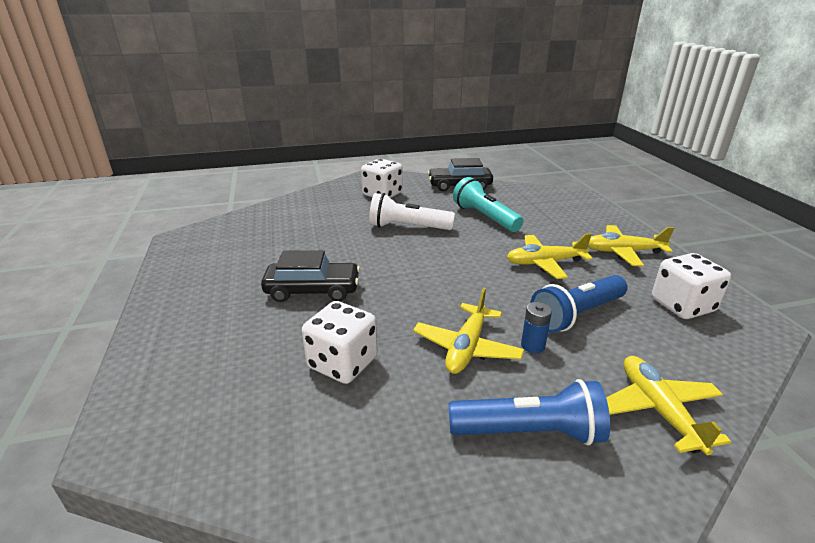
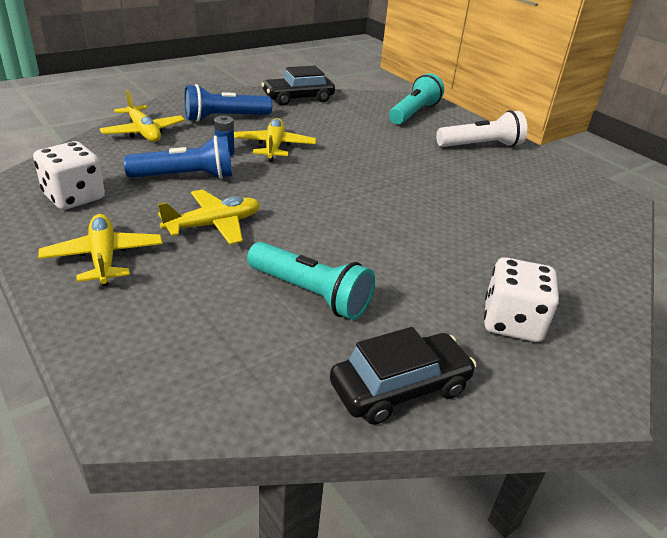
camera: 155 degrees right, 5 degrees up
(196, 397) = (414, 113): none -> turquoise flashlight
(313, 290) = (424, 168): black car -> black car (298, 98)
(342, 363) = (351, 132): white dice -> none
(408, 227) = (407, 253): white flashlight -> white flashlight (481, 146)
(576, 315) = (185, 177): blue flashlight -> blue flashlight turned 45 degrees clockwise
(623, 252) = (104, 257): yellow plane -> yellow plane turned 90 degrees counterclockwise

